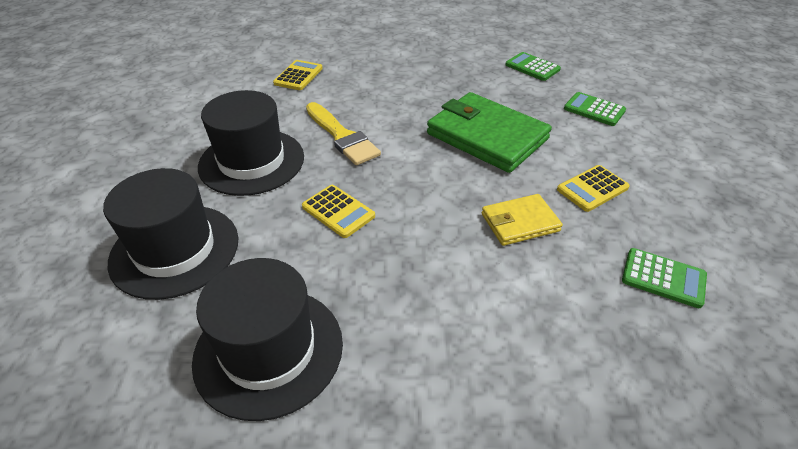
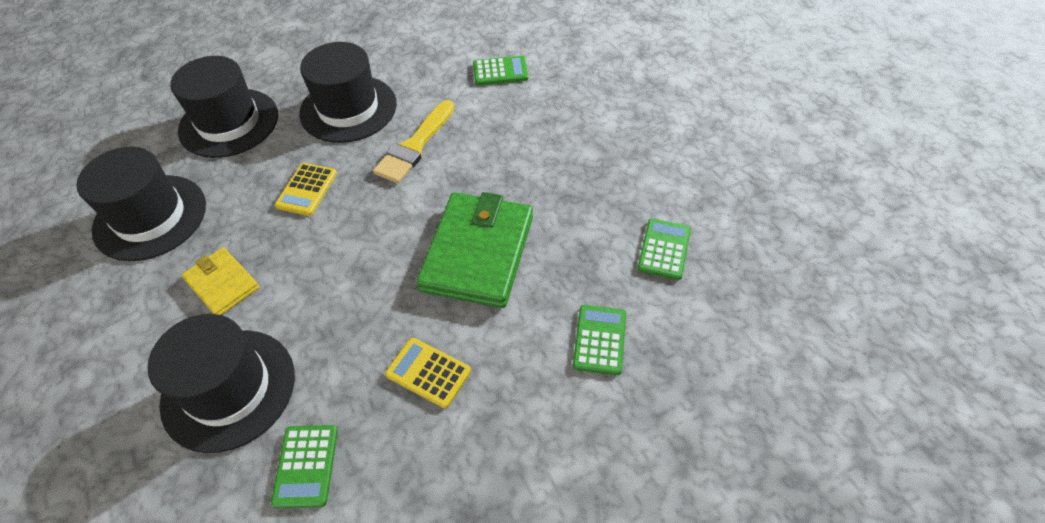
camera: 65 degrees right, 10 degrees up
(298, 76) = (500, 71): yellow calculator -> green calculator
(520, 222) = (344, 323): yellow wallet -> yellow wallet (222, 284)
(562, 317) = (229, 389): none -> black hat

